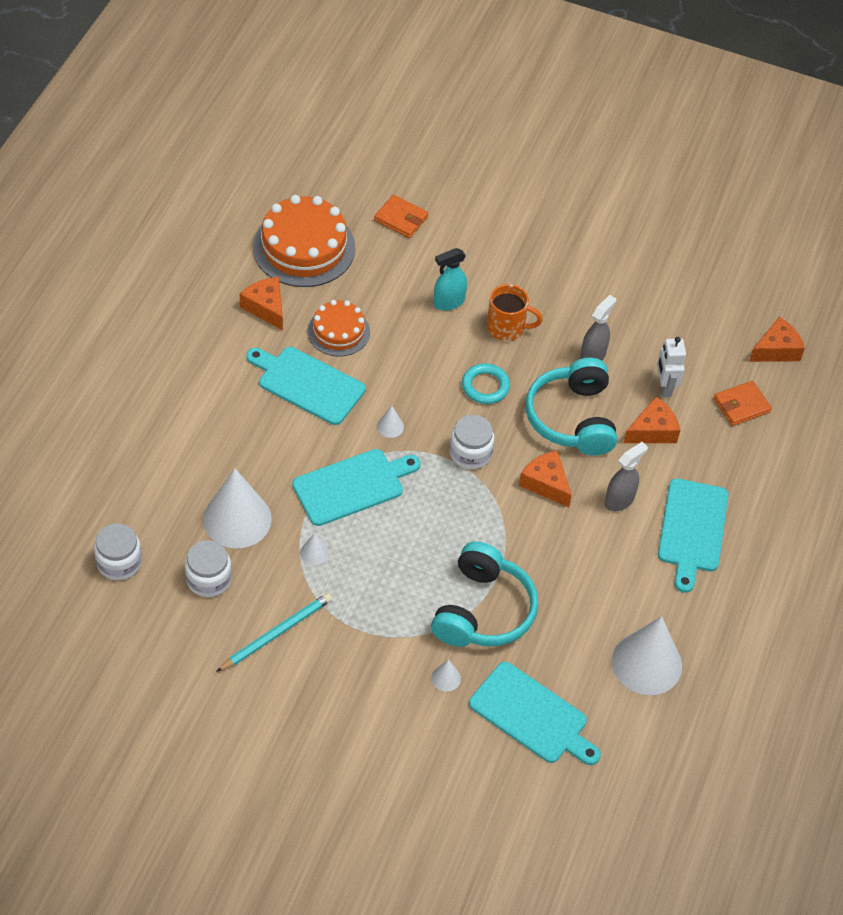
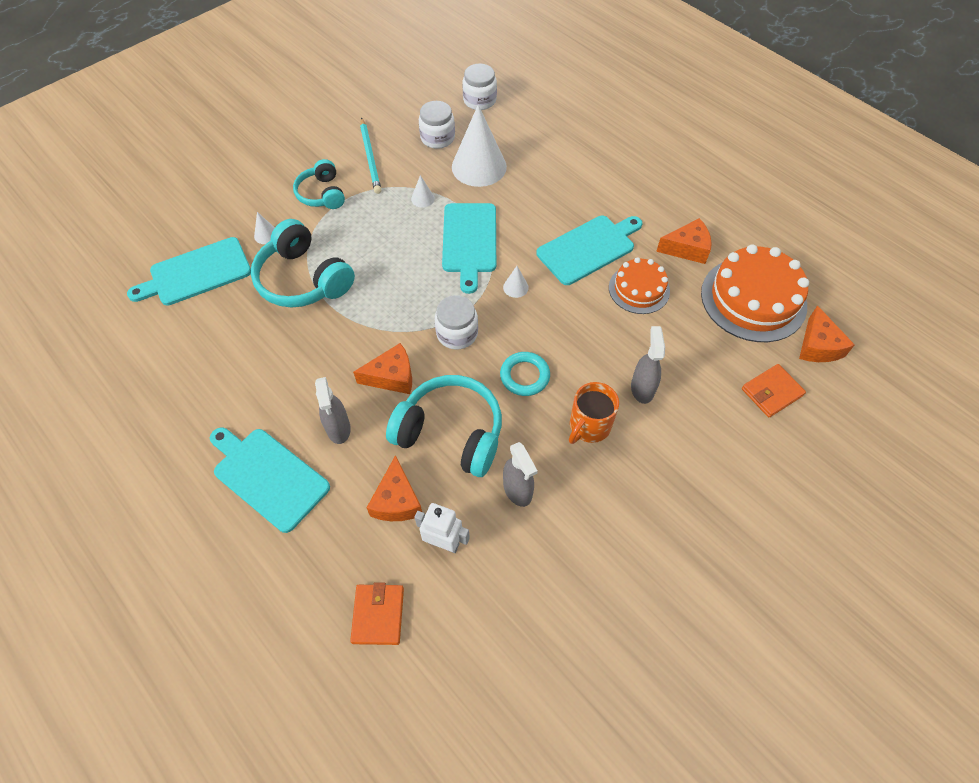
camera: 120 degrees right, 5 degrees up
(358, 654) = (322, 194): none -> turquoise headphones
(448, 302) = (642, 388): turquoise spray bottle -> grey spray bottle
(646, 663) = (175, 370): white cone -> none
(776, 350) = (432, 710): orange cheese -> orange cheese (818, 346)

